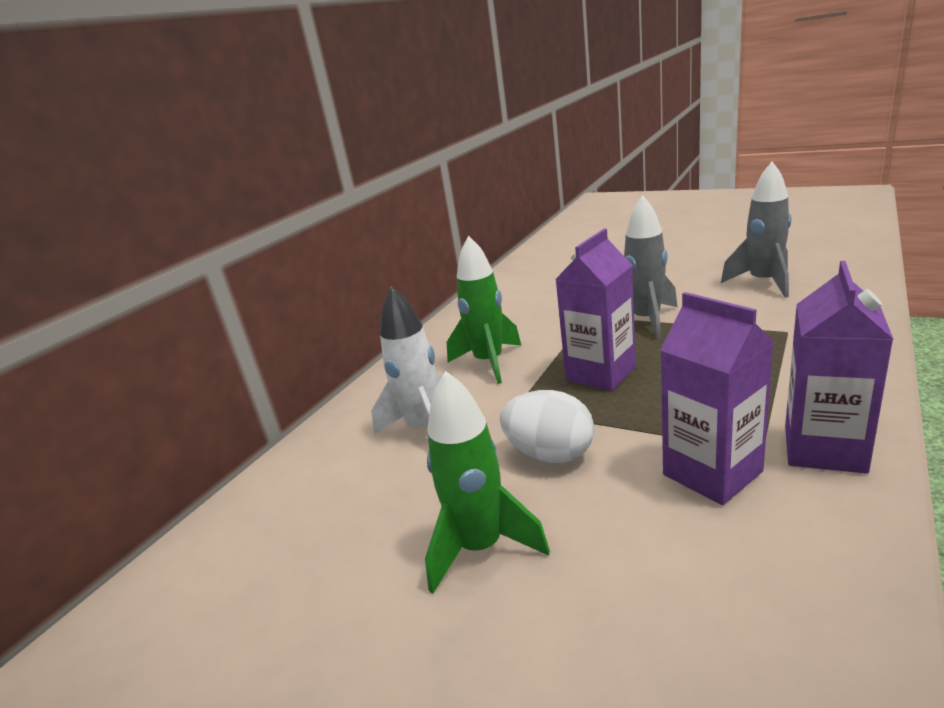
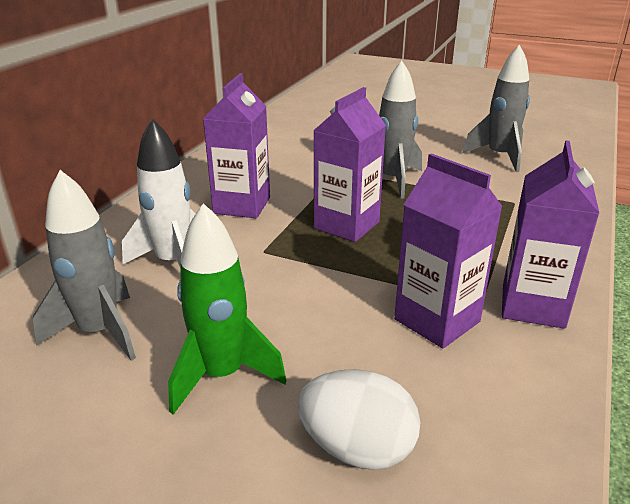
camera: 10 degrees left, 5 degrees up
(355, 507) = (100, 332): none -> grey rocket
(489, 362) = (242, 205): green rocket -> purple carton
(550, 454) = (294, 295): white egg -> white egg (357, 448)

